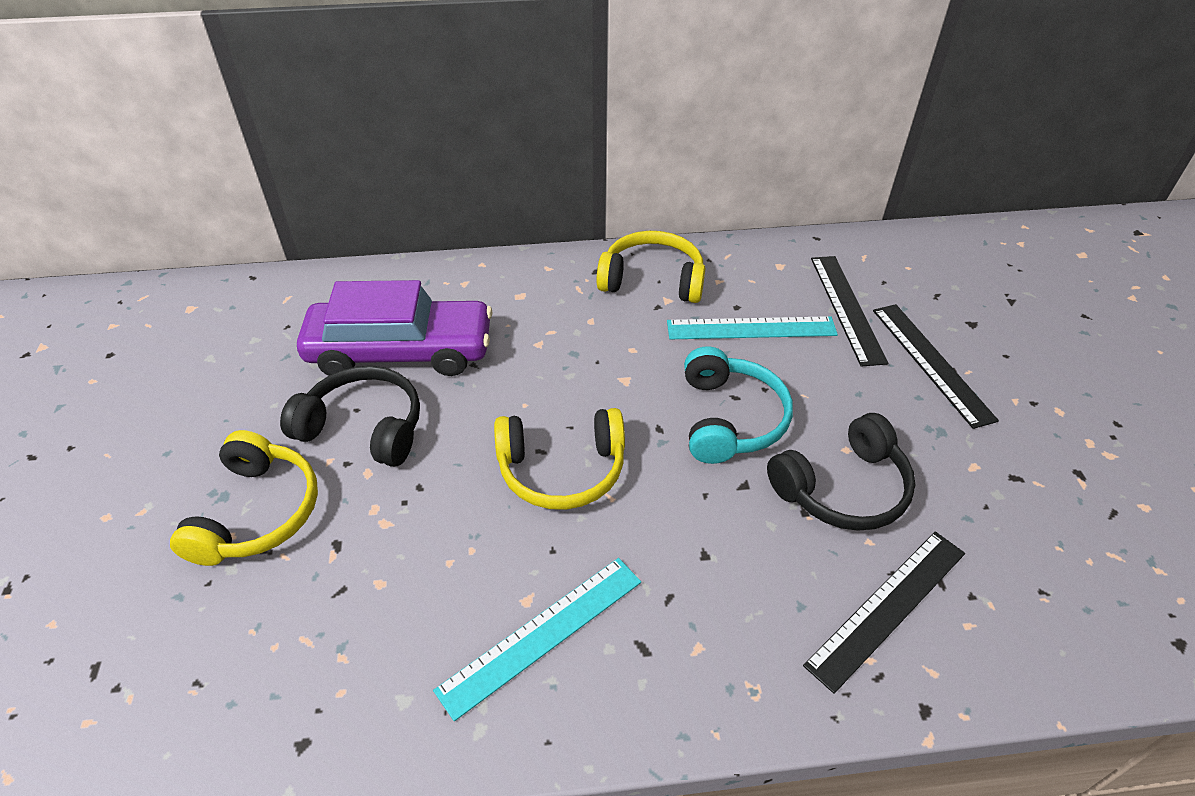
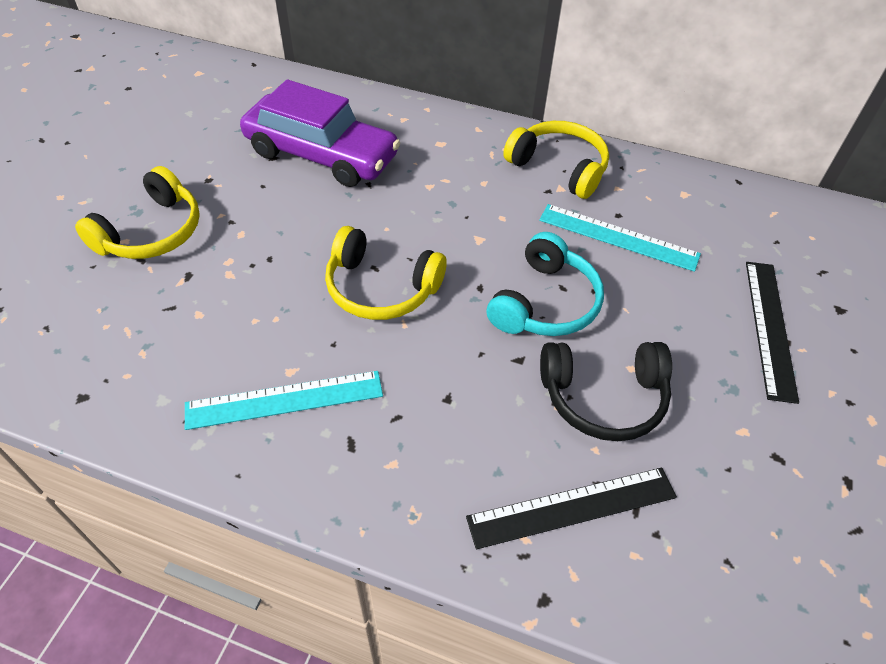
camera: 25 degrees right, 5 degrees up
(364, 427) = (259, 200): black headphones -> none
(846, 308) = (721, 251): black ruler -> none

